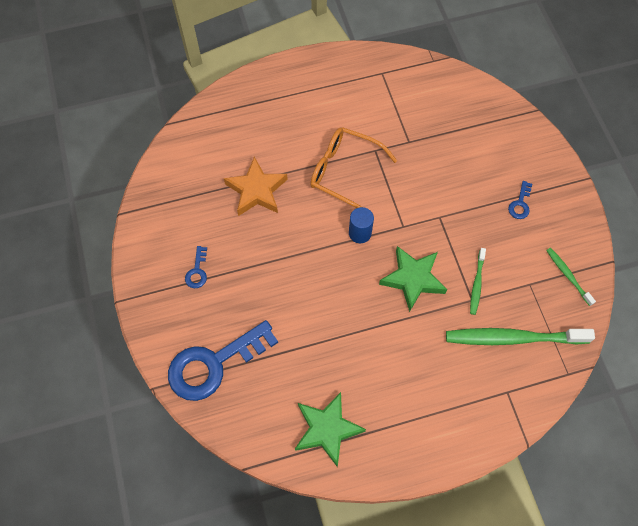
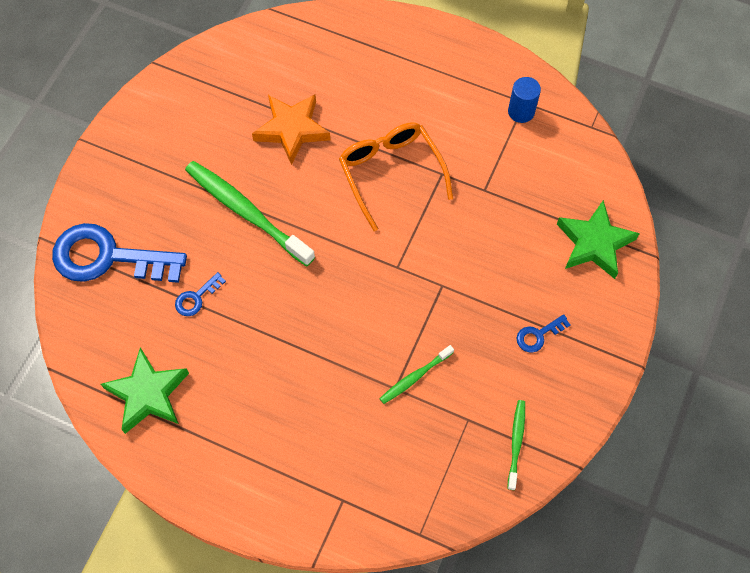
camera: 40 degrees right, 0 degrees up
(197, 271) = (170, 164): blue key -> blue key (196, 298)
(360, 233) = (349, 241): blue cylinder -> blue cylinder (521, 111)
(413, 279) = (357, 323): green star -> green star (594, 243)
(513, 338) = (399, 456): green toothbrush -> green toothbrush (246, 212)

